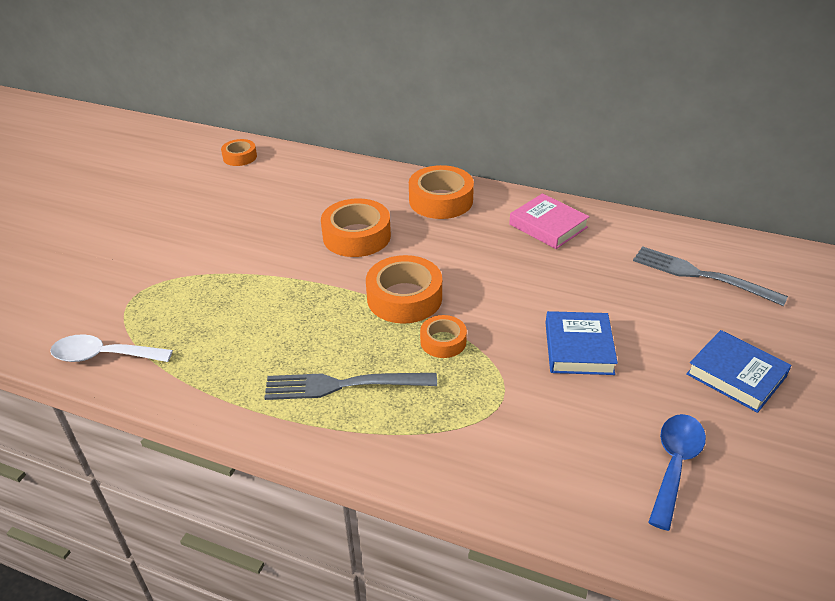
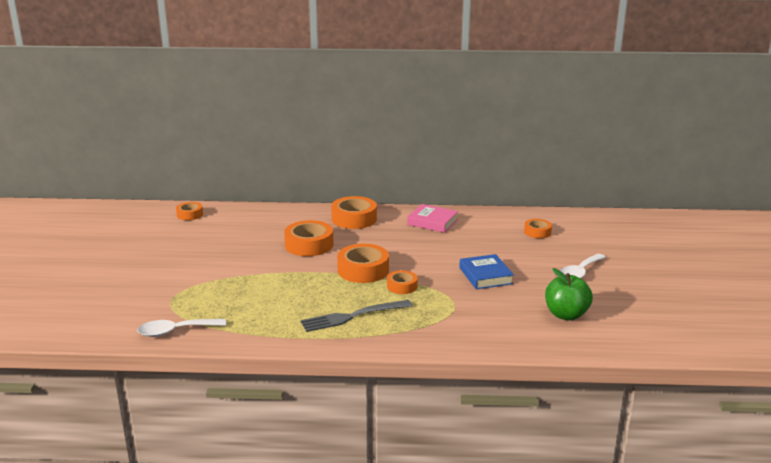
camera: 20 degrees left, 15 degrees down
(674, 465) = (566, 315): blue spoon -> green apple
(700, 275) = (537, 232): grey fork -> orange tape
(736, 375) = (579, 273): blue book -> white spoon

